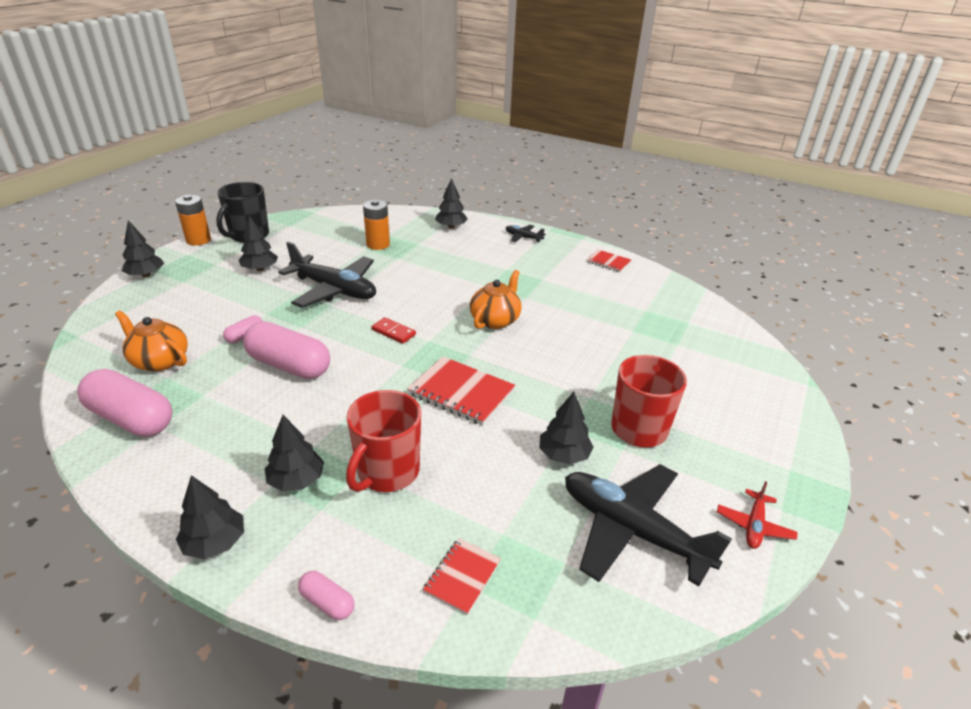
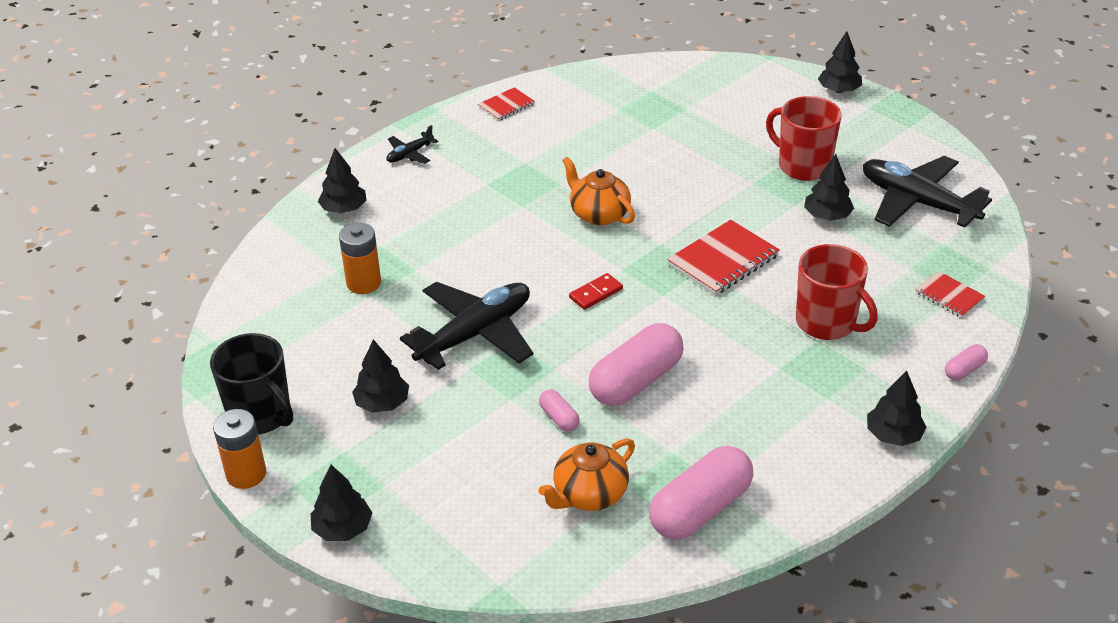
camera: 70 degrees left, 5 degrees up
(296, 480) = (825, 382): black tree -> black tree (839, 90)
(632, 530) = (917, 202): black plane -> black plane turned 75 degrees clockwise
(754, 525) = (922, 144): red plane -> none

